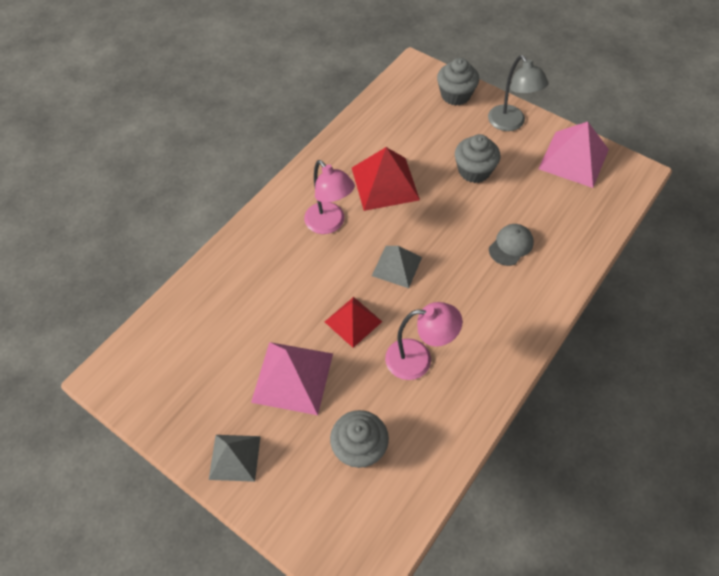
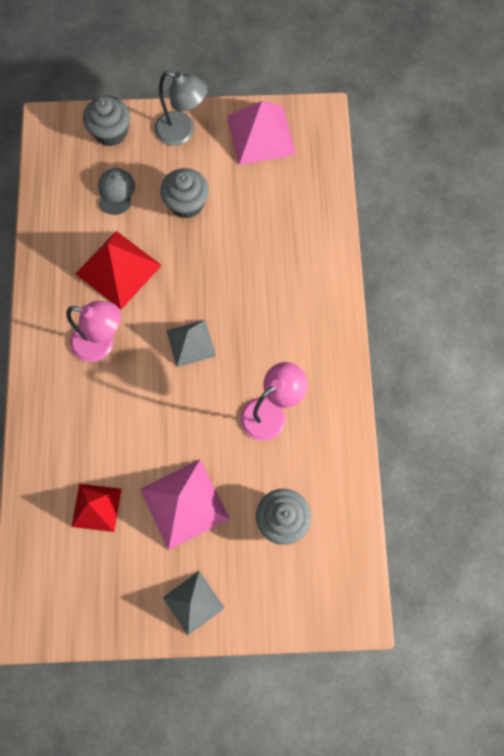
camera: 40 degrees left, 15 degrees up
(353, 321) = (194, 419): red pyramid -> red pyramid (96, 507)
(511, 246) = (269, 257): grey cap -> grey cap (116, 192)

